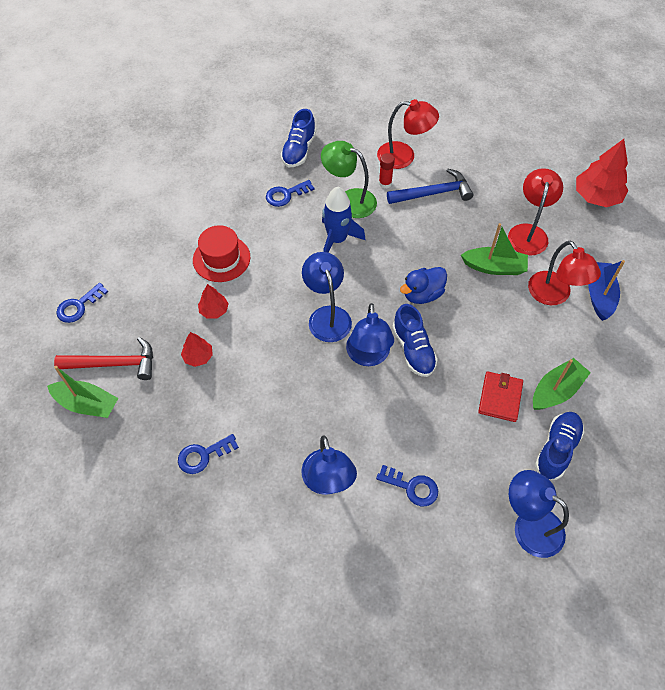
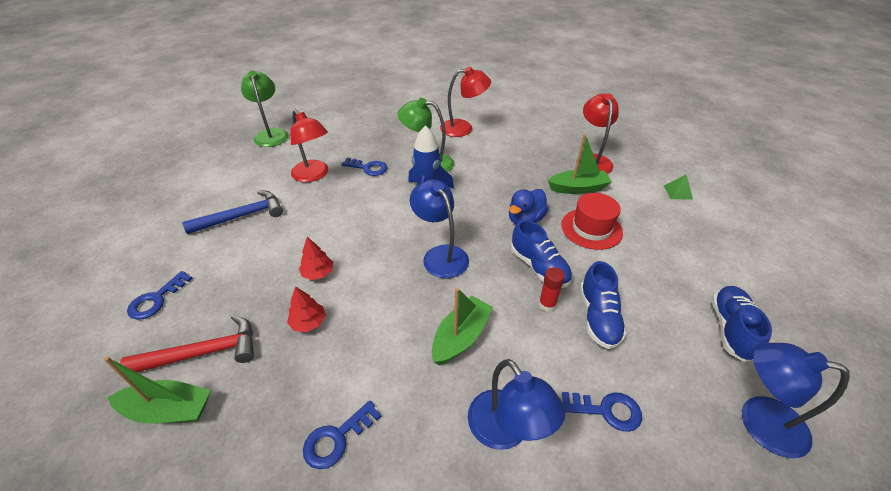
camera: 15 degrees left, 15 degrees down
(195, 125) = (271, 134): none -> green lamp
(221, 258) = (316, 226): red hat -> red hat (591, 228)
(286, 195) = (368, 168): blue key -> blue key turned 120 degrees counterclockwise
(299, 150) = (371, 137): blue shoe -> blue shoe (598, 317)
(368, 356) = (496, 282): blue lamp -> none
(385, 183) = (455, 147): red glue stick -> red glue stick (547, 304)
(433, 193) = (499, 147): blue hammer -> blue hammer (242, 216)
(500, 398) = (646, 292): red wallet -> none
(554, 295) = (641, 199): red lamp -> red lamp (314, 175)
(556, 390) = (693, 274): green boat -> green boat (461, 337)
(596, 196) = (630, 130): red tree -> none
(599, 295) = (678, 192): blue boat -> green pyramid

